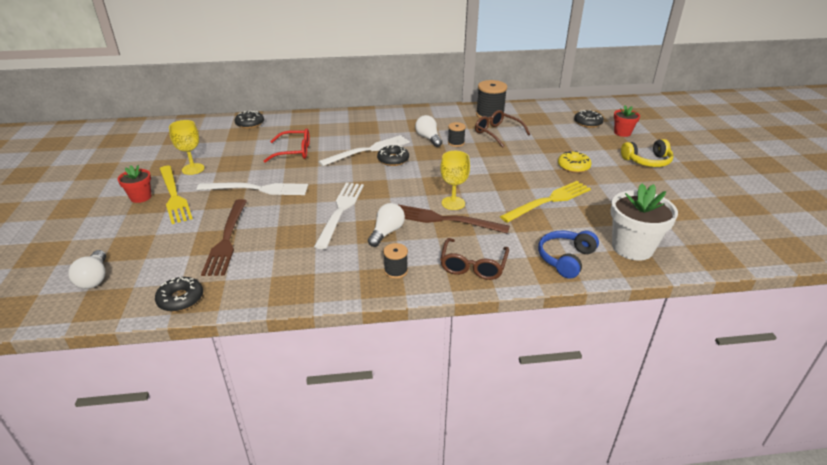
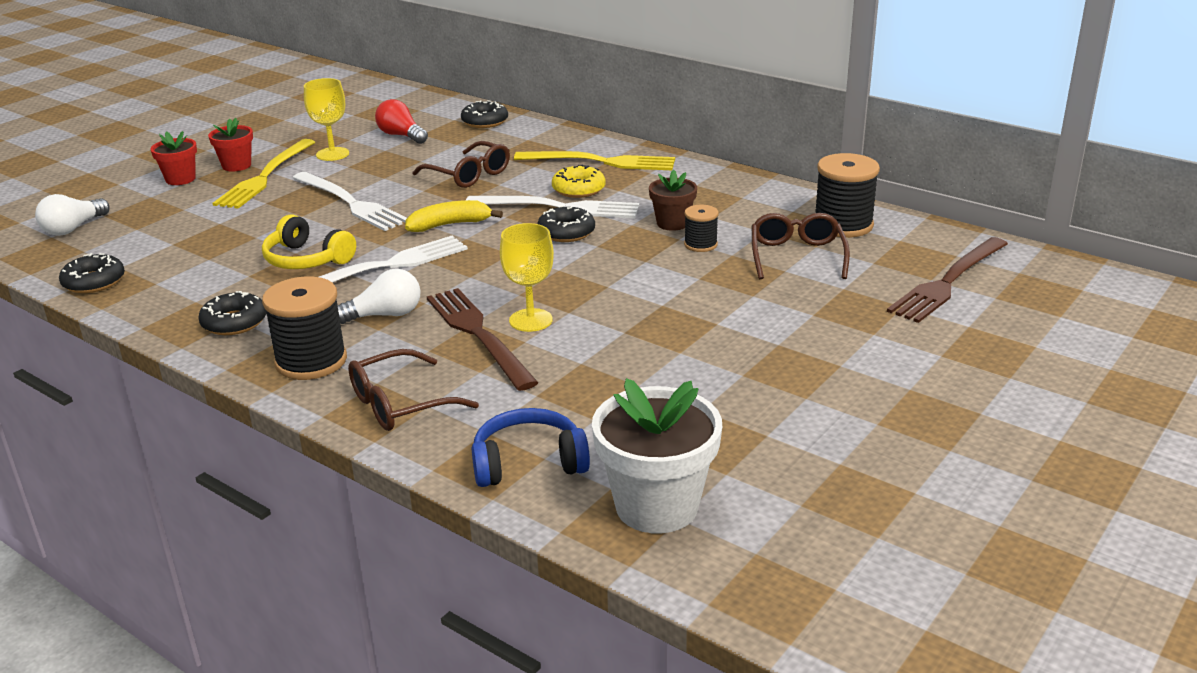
camera: 45 degrees right, 5 degrees down
(216, 146) = (401, 136): none -> red light bulb
(227, 239) = (228, 243): brown fork -> brown fork (948, 282)
(294, 152) = (469, 175): red glasses -> brown glasses
(332, 178) = (450, 225): none -> yellow banana
(396, 271) = (311, 361): black spool -> black spool, size x1.82
(428, 138) = (672, 223): white light bulb -> brown flower pot
(549, 201) = (670, 382): yellow fork -> yellow fork (601, 162)
(573, 166) = (820, 355): yellow donut -> yellow donut (578, 189)
(588, 123) = (1005, 303): black donut -> black donut (234, 322)
(622, 133) = (1042, 345): red flower pot -> red flower pot (180, 179)
(647, 161) = (985, 408): yellow headphones -> yellow headphones (307, 259)

